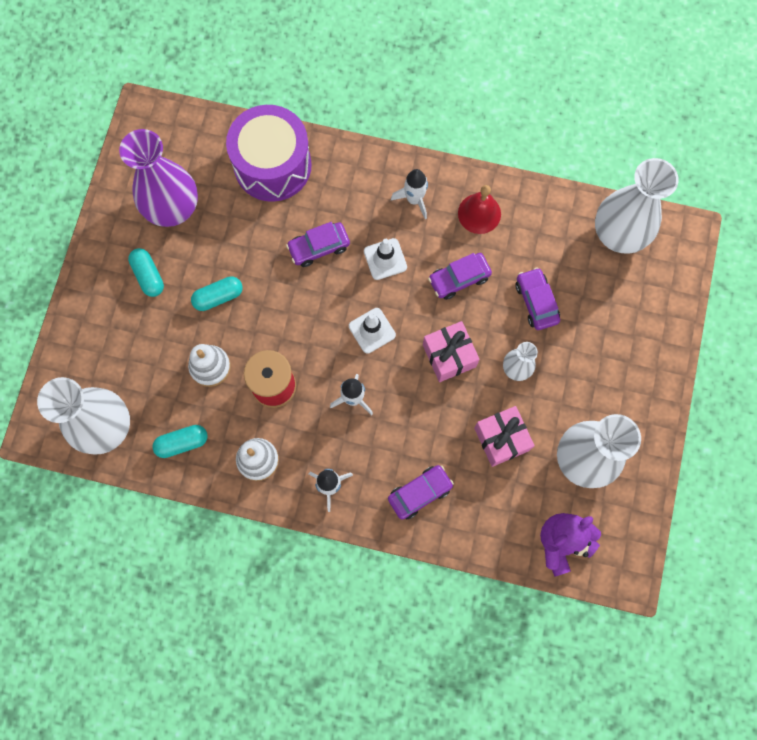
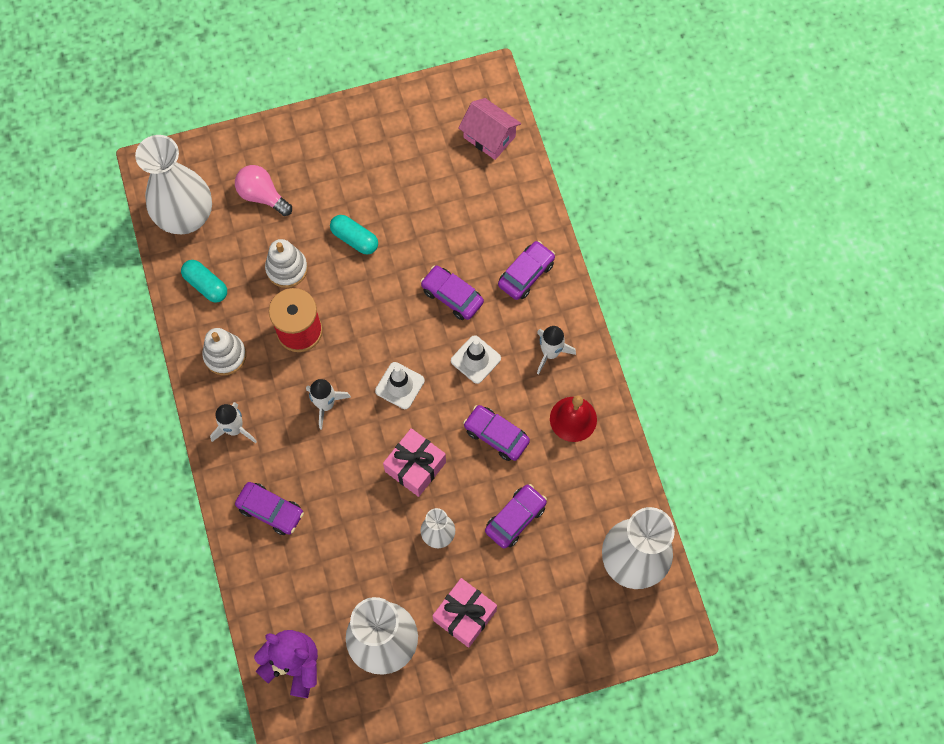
camera: 60 degrees right, 5 degrees down
(128, 352) = (262, 195): none -> pink light bulb
(148, 276) = (340, 171): turquoise capsule -> none
(173, 208) = (414, 155): purple vase -> none
(196, 141) = (489, 137): none -> pink house
(272, 165) = (507, 213): purple drum -> none
(335, 180) = (526, 274): none -> purple car
(501, 439) = (362, 556): pink gift -> pink gift (465, 615)

